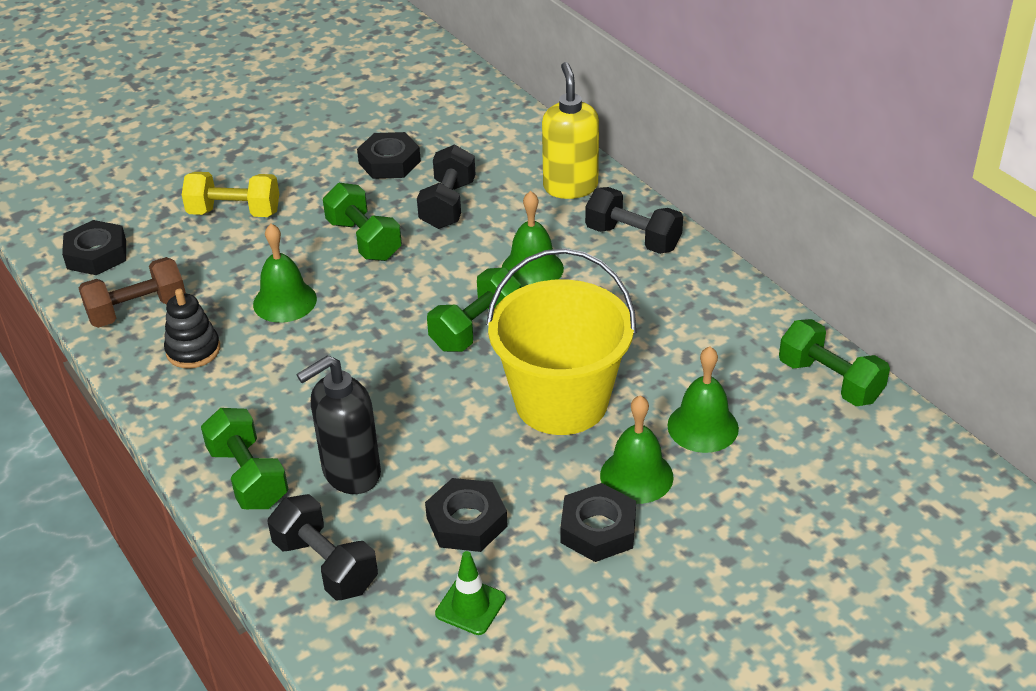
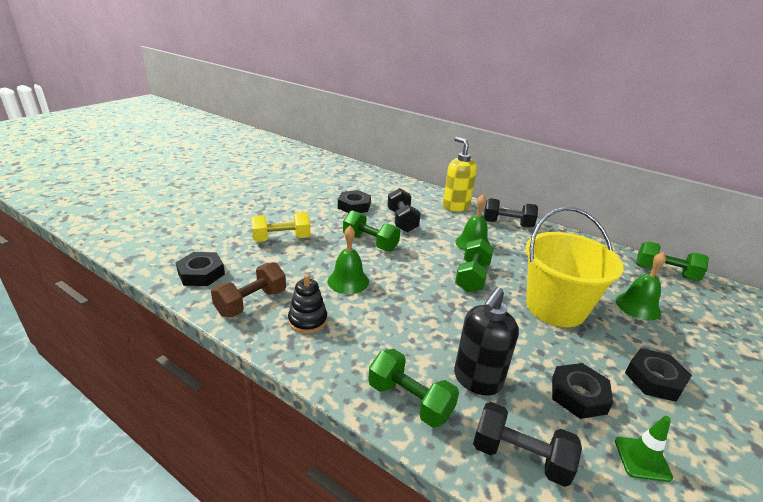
camera: 25 degrees left, 10 degrees down
(636, 476) = (637, 341): green bell -> none

